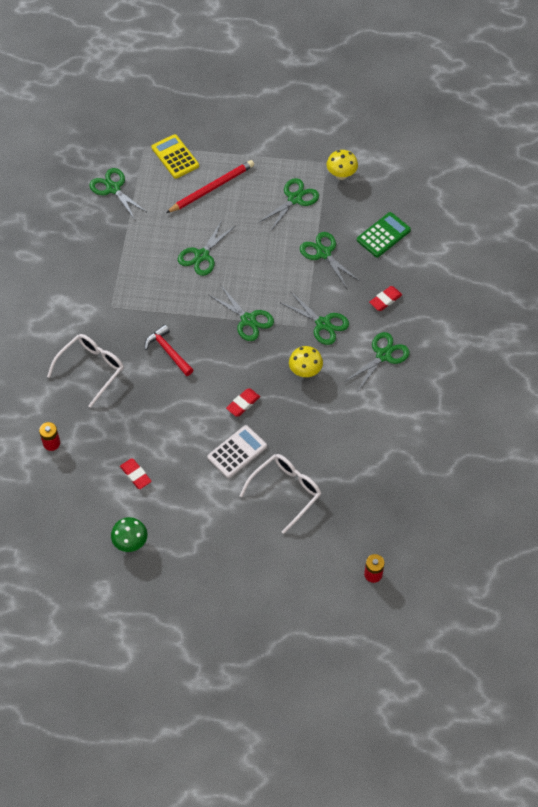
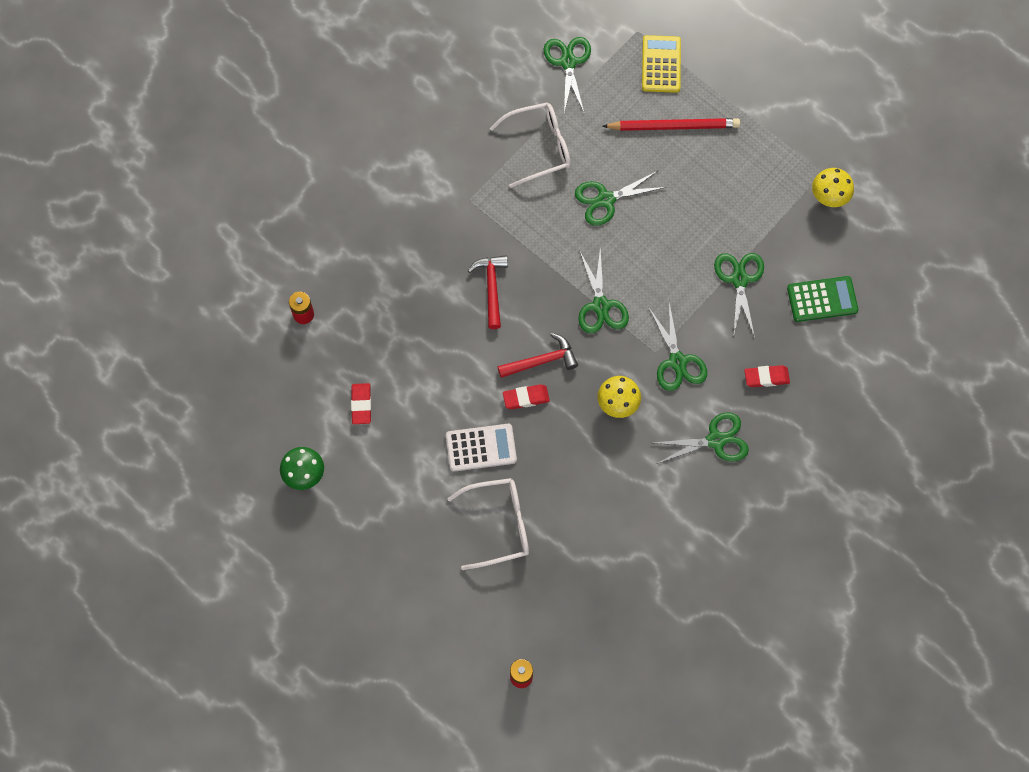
camera: 35 degrees right, 10 degrees up
(91, 369) = (399, 258): white glasses -> white glasses (539, 147)
(236, 375) = (542, 361): none -> red hammer
(294, 199) = (755, 195): green scissors -> none

